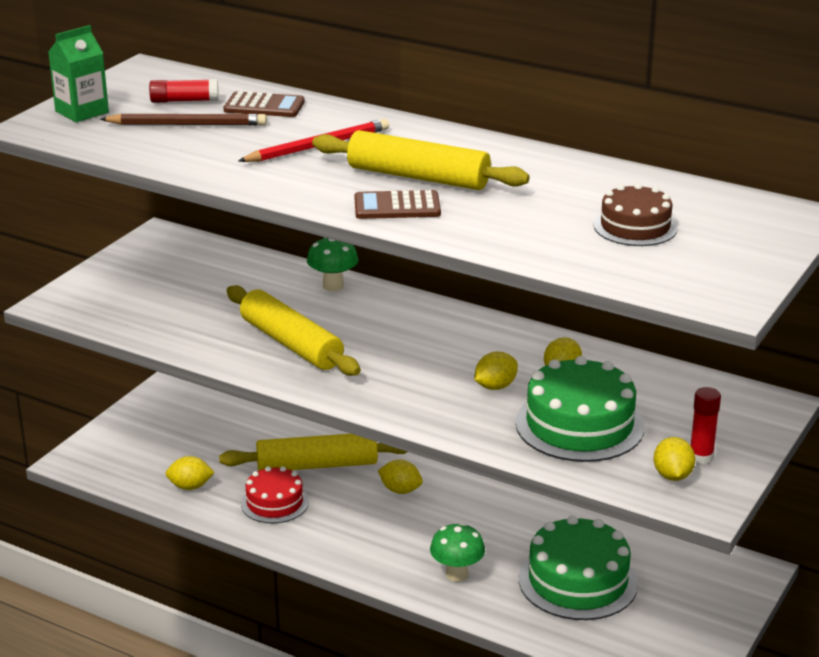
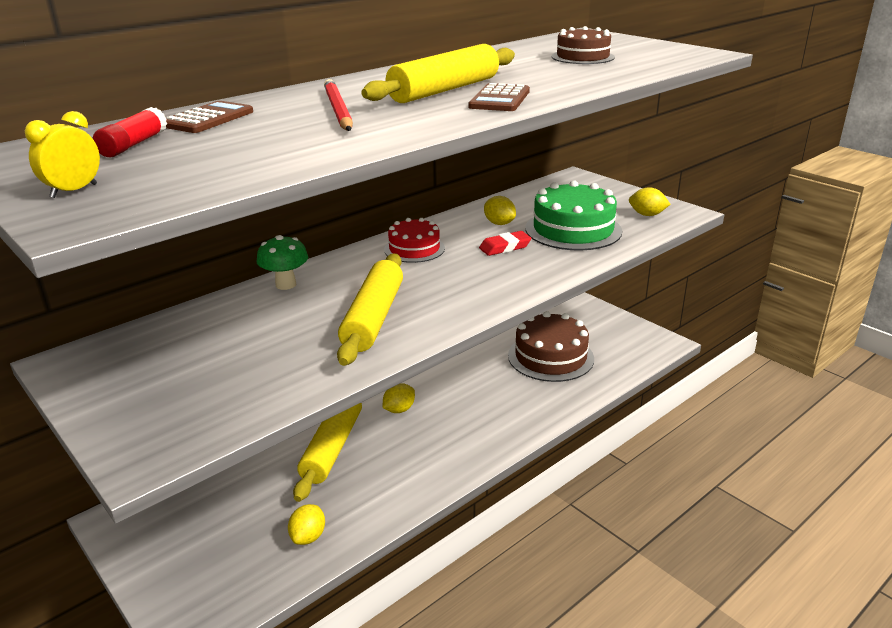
camera: 70 degrees left, 0 degrees up
(82, 112) = (74, 191): green carton -> yellow clock
(187, 124) = (205, 148): brown pencil -> none
(274, 502) = (372, 483): red cake -> red cake (414, 249)
(291, 343) = (373, 318): yellow rolling pin -> yellow rolling pin turned 60 degrees counterclockwise
(457, 574) = (521, 405): green mushroom -> none
(495, 386) = (505, 247): yellow lemon -> red eraser
(578, 581) = (550, 357): green cake -> brown cake
(701, 457) = (627, 204): red glue stick -> none

